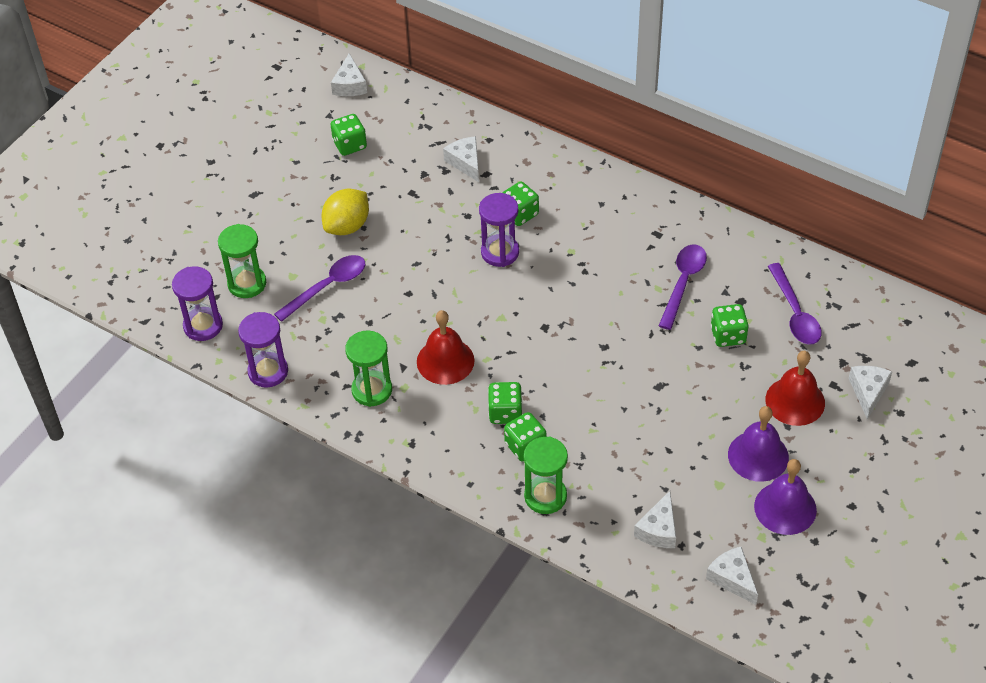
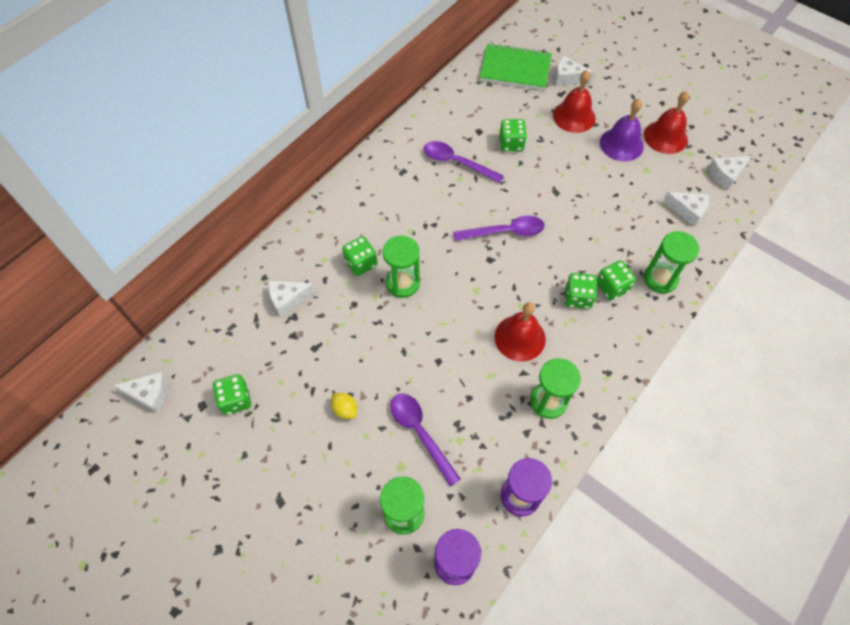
camera: 85 degrees left, 10 degrees up
(347, 226) = (345, 409): yellow lemon -> yellow lemon, size x0.55
(500, 252) = (402, 283): purple hourglass -> green hourglass
(785, 508) = (665, 137): purple bell -> red bell
(795, 313) = (494, 103): purple spoon -> purple spoon (505, 232)
(866, 331) = (515, 69): none -> green notebook

